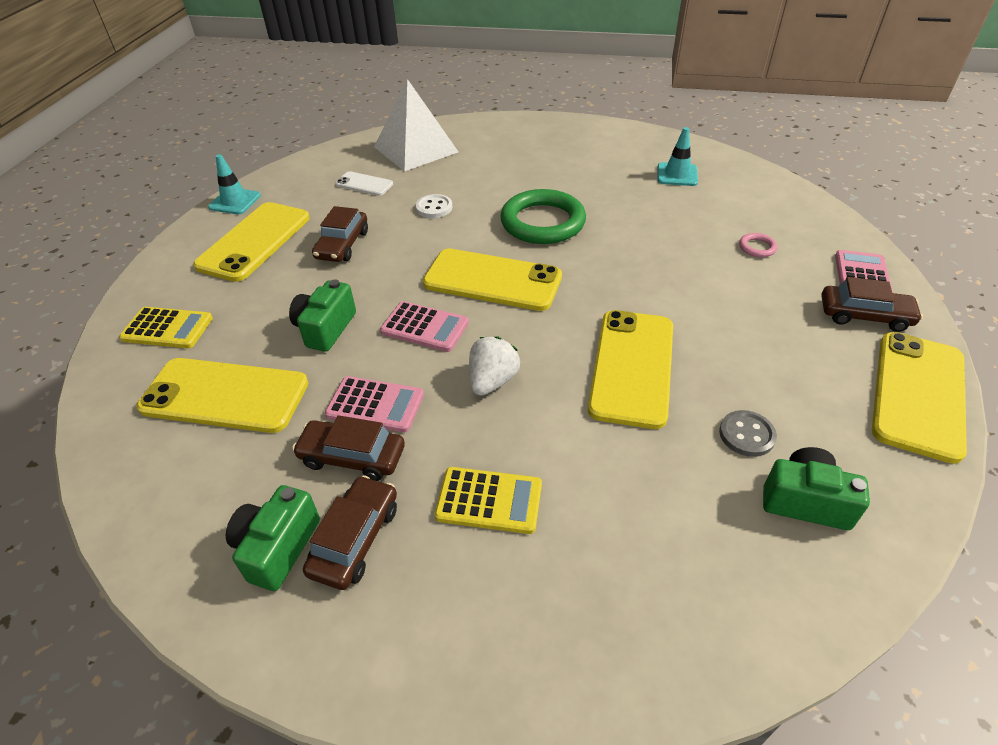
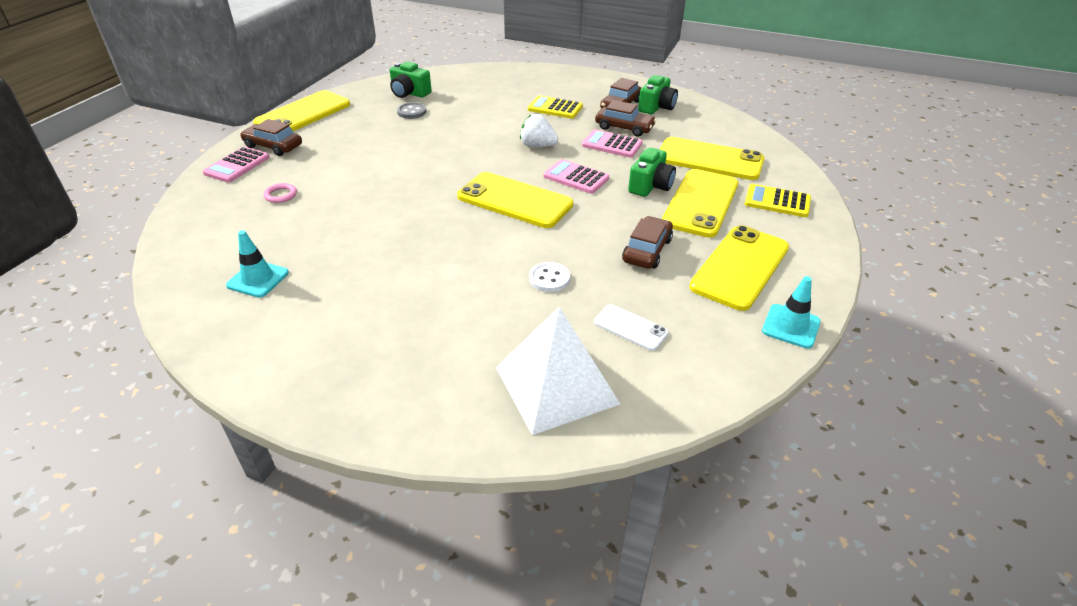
camera: 170 degrees left, 5 degrees down
(492, 381) = (537, 146): white strawberry -> white strawberry turned 75 degrees clockwise
(542, 222) = (444, 244): green ring -> none
(632, 367) = (448, 142): yellow phone -> yellow phone (701, 203)

